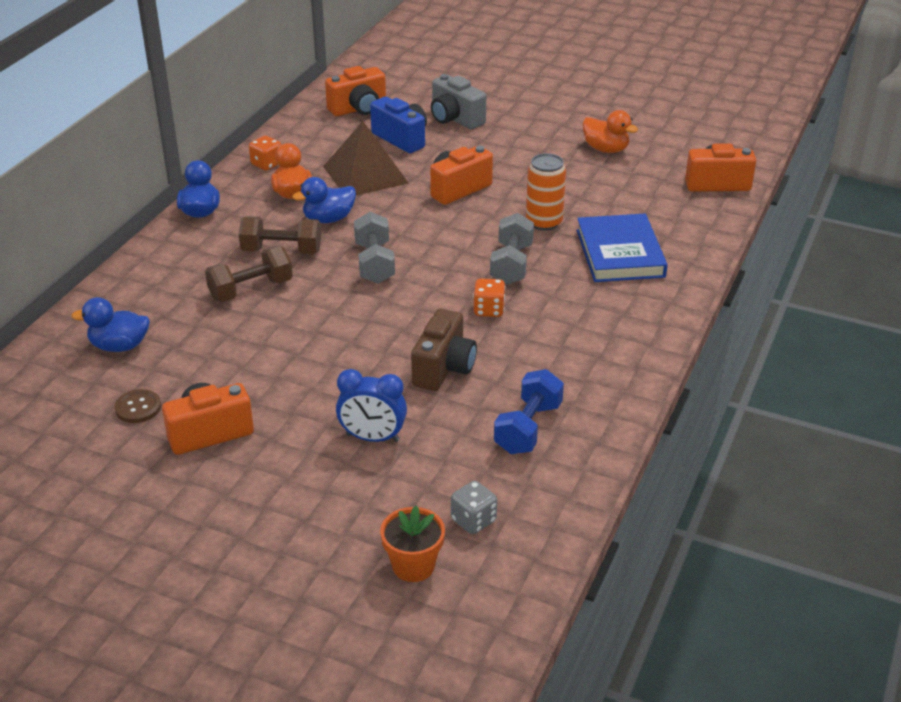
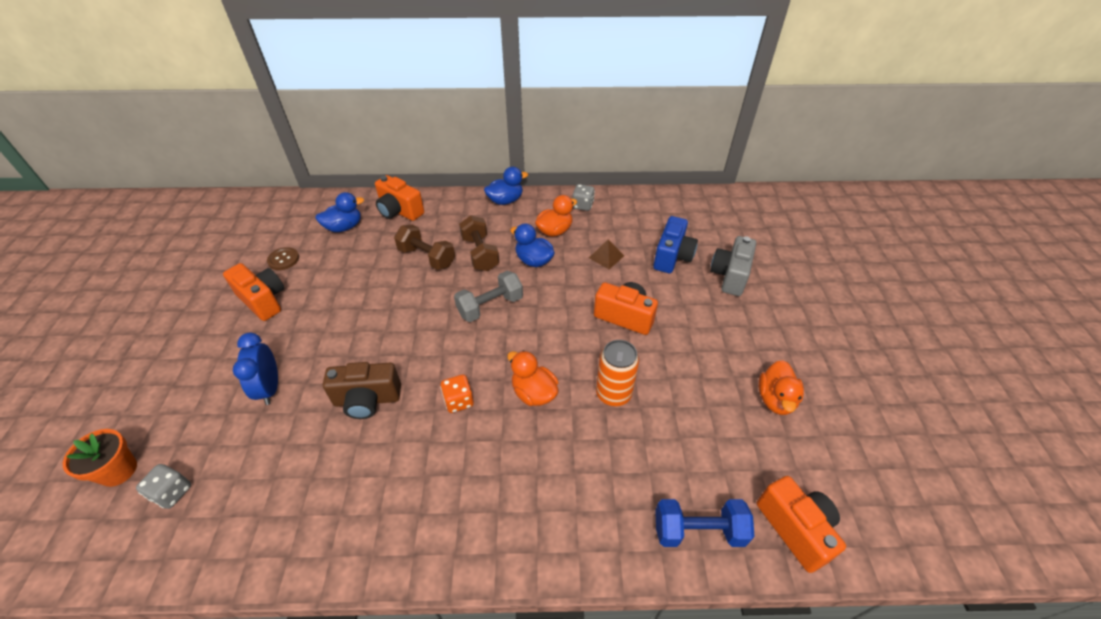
camera: 65 degrees right, 10 degrees up
(119, 346) = (344, 227): blue duck -> blue duck turned 90 degrees clockwise
(267, 164) = (582, 205): orange dice -> grey dice
(358, 109) = (694, 219): orange camera -> orange camera (399, 211)
(365, 174) = (606, 257): brown pyramid -> brown pyramid, size x0.47
(511, 264) = (534, 393): grey dumbbell -> orange duck
(528, 428) = (298, 490): blue dumbbell -> blue dumbbell (698, 531)
(620, 253) = (598, 474): blue book -> none

